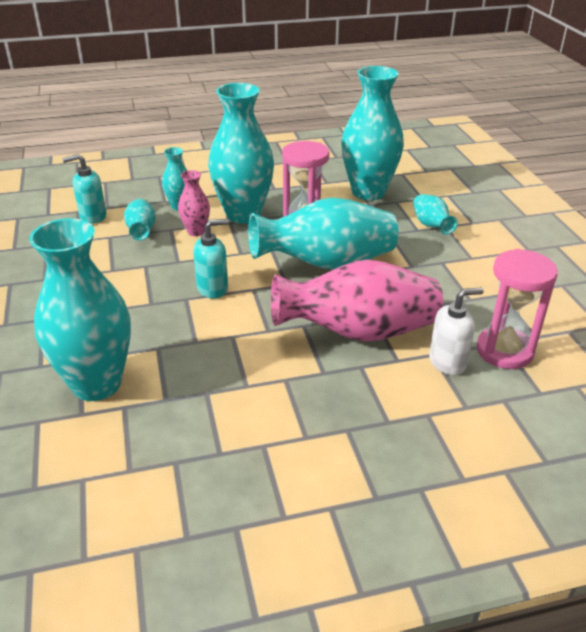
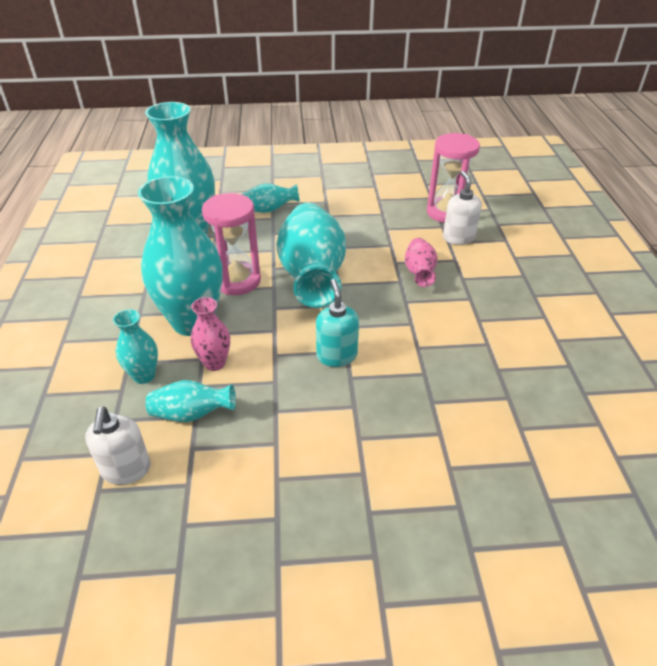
camera: 80 degrees left, 5 degrees up
(92, 216) = (126, 470): turquoise soap dispenser -> white soap dispenser
(97, 384) = (489, 451): turquoise vase -> none
(358, 332) = (419, 273): pink vase -> pink vase, size x0.48

